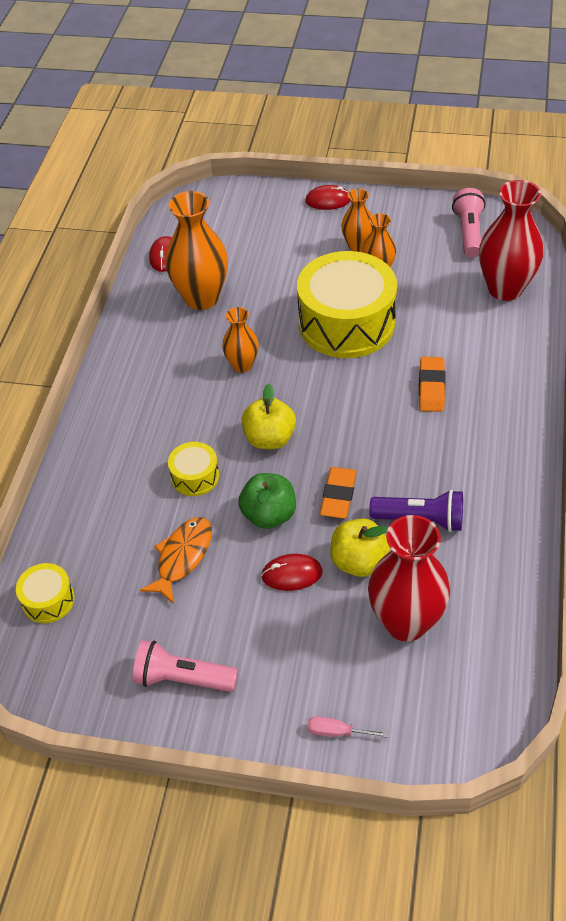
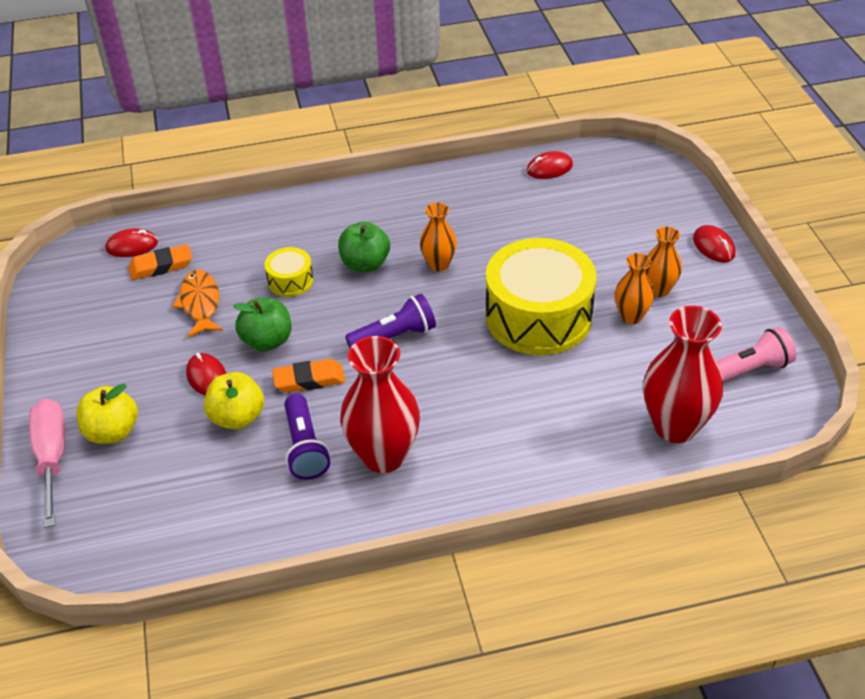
camera: 65 degrees right, 5 degrees down
(48, 600) = (132, 246): yellow drum -> red mouse
(182, 557) = (200, 303): orange fish -> orange fish turned 105 degrees counterclockwise
(182, 678) = (80, 346): pink flashlight -> none
(201, 298) = (509, 210): orange vase -> none
(208, 415) = (365, 264): none -> green apple
(269, 439) = (356, 312): yellow apple -> yellow apple (112, 432)
(317, 421) = (394, 337): none -> purple flashlight
(336, 732) = (52, 457): pink screwdriver -> pink screwdriver, size x2.13
(406, 622) = (180, 471): red vase -> red vase (383, 456)
(431, 387) = (485, 406): orange eraser -> orange eraser (161, 266)

